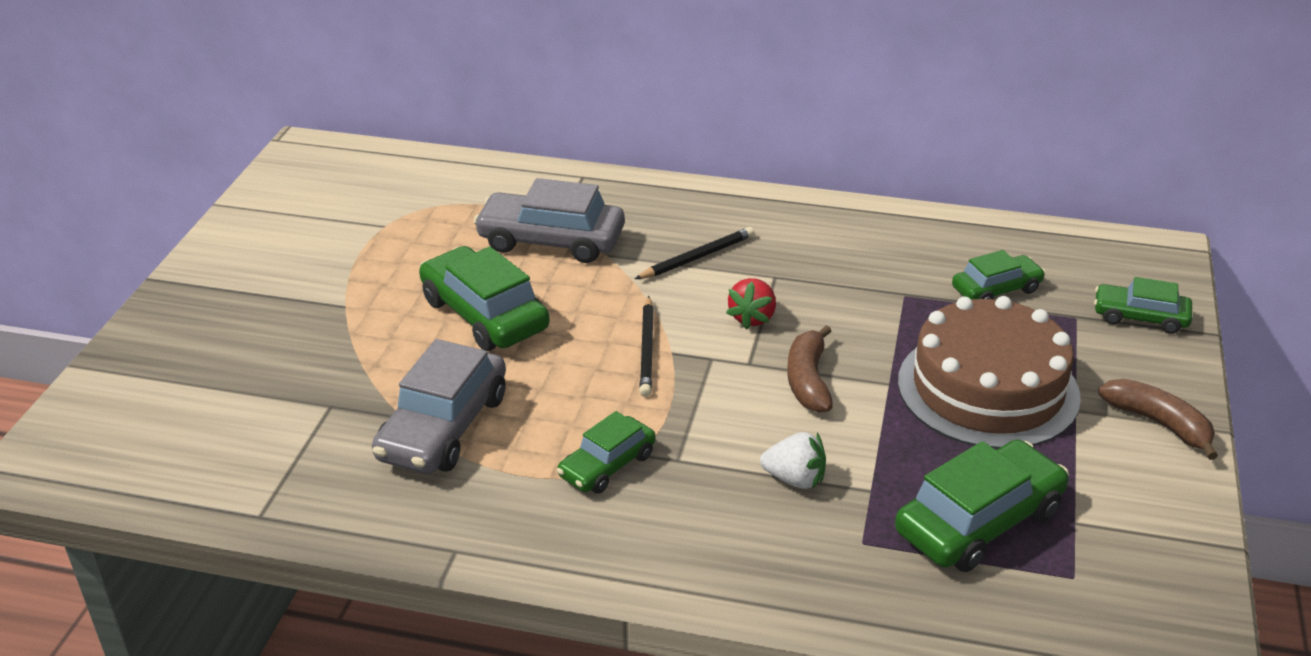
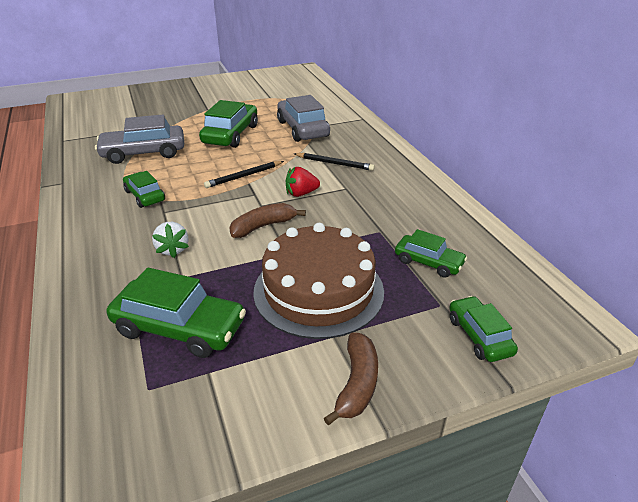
camera: 55 degrees right, 0 degrees up
(607, 465) = (145, 196): green car -> green car turned 45 degrees clockwise

